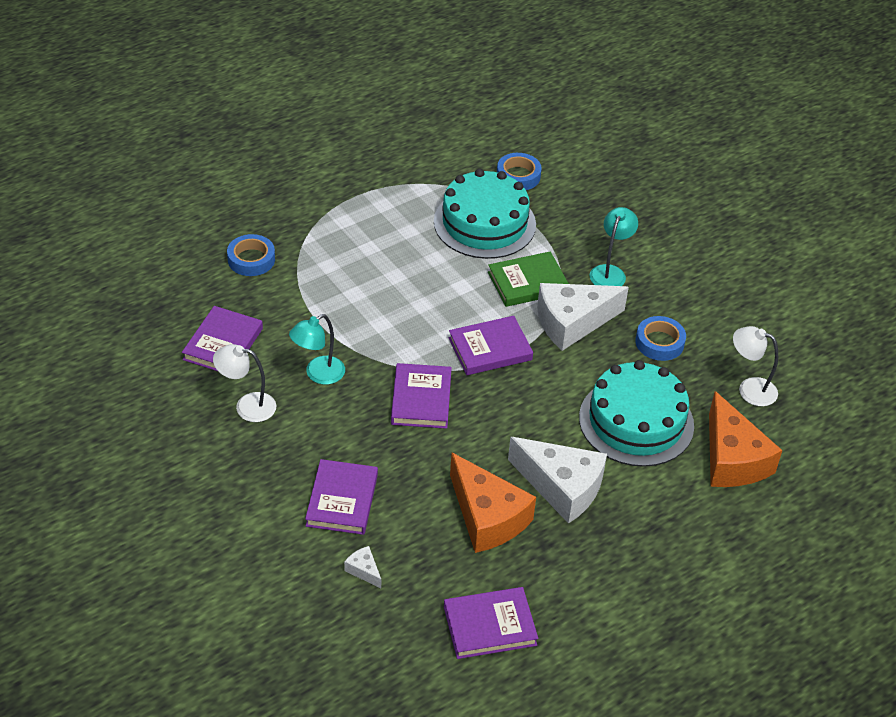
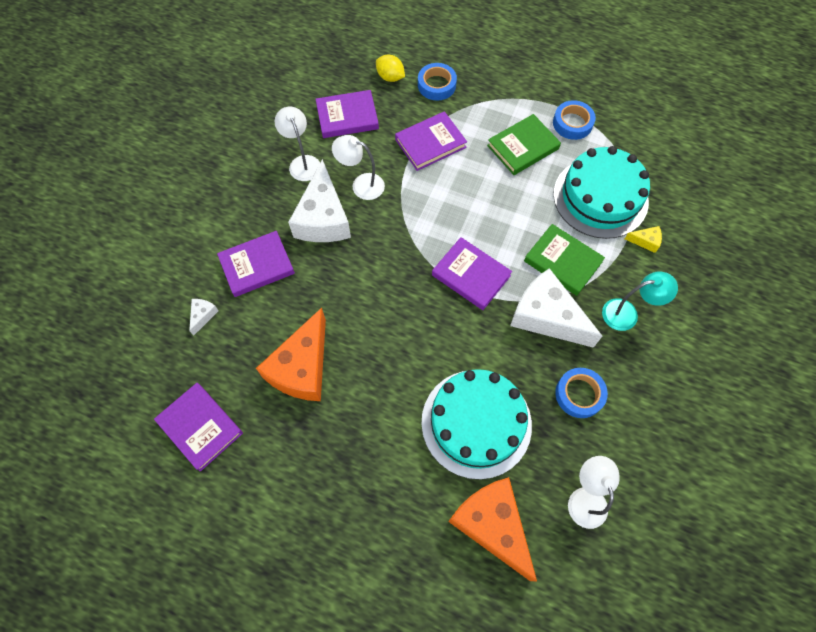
camera: 60 degrees right, 20 degrees up
(205, 287) = (390, 77): none -> yellow lemon
(318, 374) = (361, 185): turquoise lamp -> white lamp
(384, 241) = (523, 147): none -> green book
(421, 399) = (385, 259): purple book -> purple book (430, 143)
(518, 176) = (674, 190): blue tape -> blue tape (572, 123)
(552, 222) = (645, 241): none -> yellow cheese
(562, 487) = (367, 404): white cheese -> white cheese (323, 218)
(732, 459) = (491, 525): orange cheese -> orange cheese turned 105 degrees clockwise

